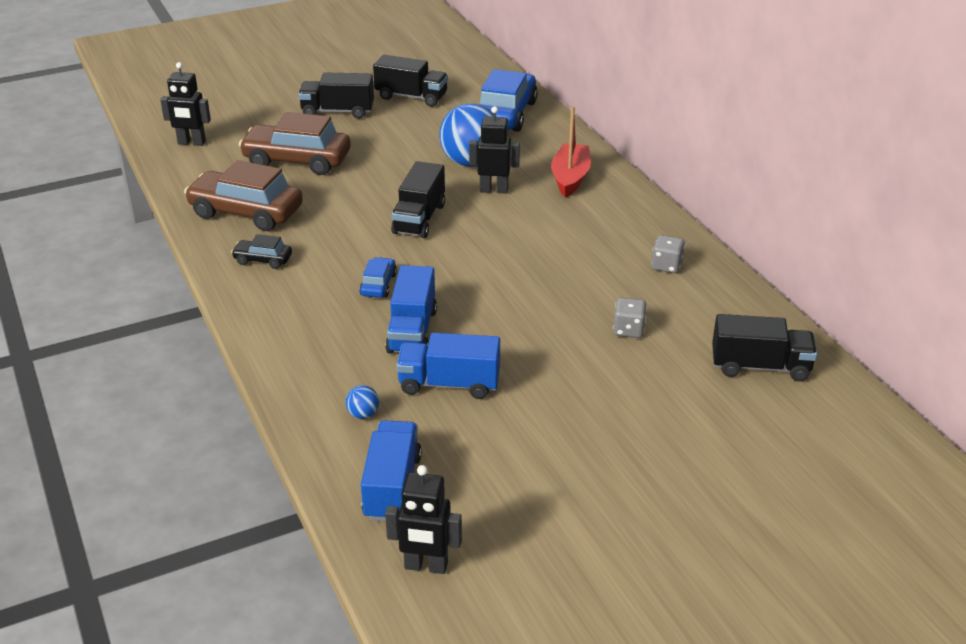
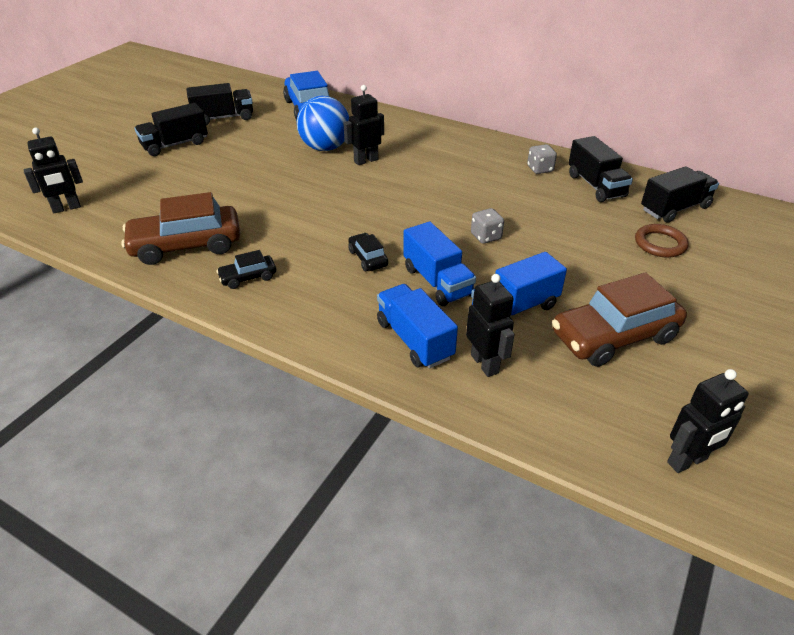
camera: 35 degrees left, 5 degrees up
(297, 161) = (184, 191): brown car -> brown car (614, 336)
(363, 414) = (485, 364): blue ball -> black robot
(378, 285) = (368, 258): blue car -> black car
(392, 487) = (581, 411): blue truck -> blue truck (414, 340)
(419, 219) = (337, 199): black truck -> black truck (595, 185)
(570, 178) = (407, 136): red boat -> none
(628, 330) = (574, 218): grey dice -> grey dice (486, 236)
(684, 393) = (660, 244): none -> brown ring

